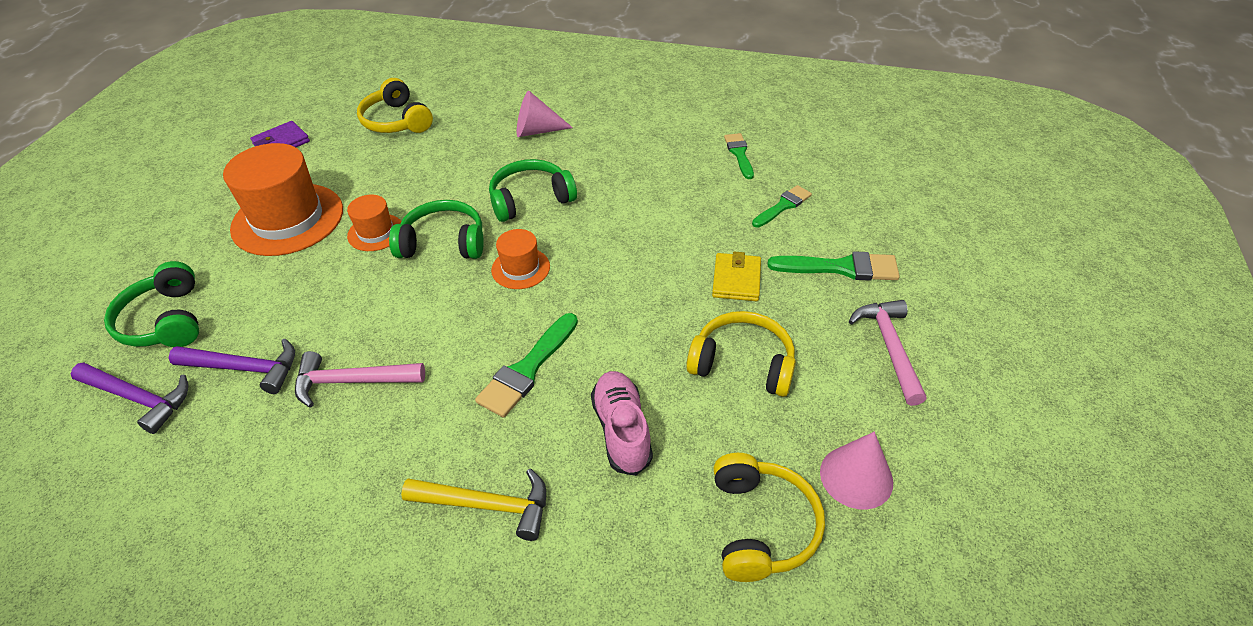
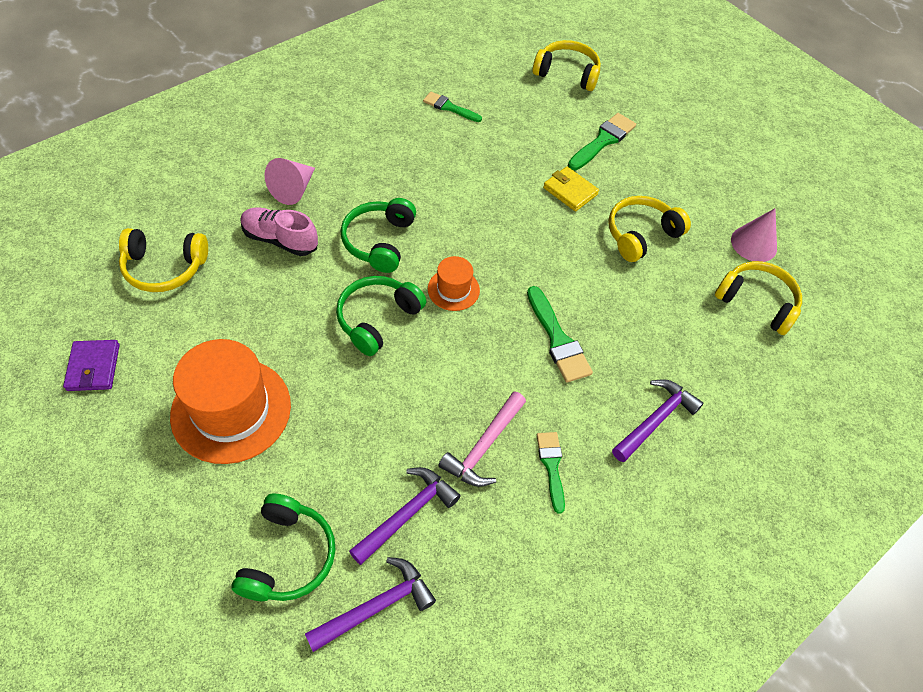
camera: 60 degrees left, 10 degrees up
(165, 321) = (288, 556): green headphones -> green headphones turned 90 degrees counterclockwise
(376, 232) = (318, 356): orange hat -> none
(487, 505) = (655, 420): yellow hammer -> purple hammer
(622, 430) = (647, 321): pink shoe -> pink shoe (280, 239)
(783, 206) = (524, 125): green brush -> green brush (551, 466)
(889, 347) = (680, 167): pink hammer -> none
(899, 196) = (567, 73): none -> yellow headphones

